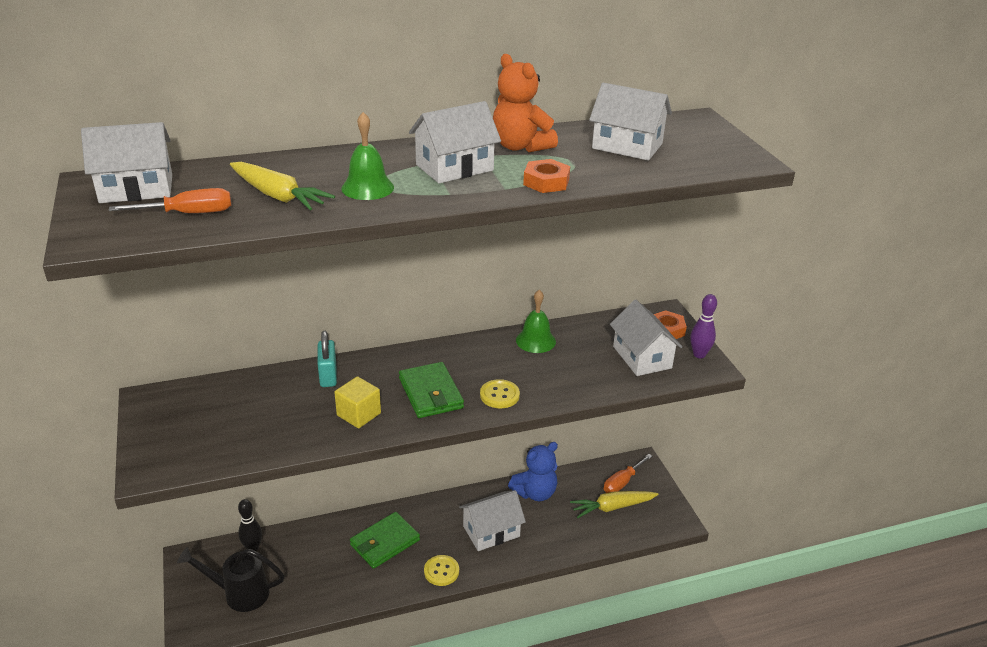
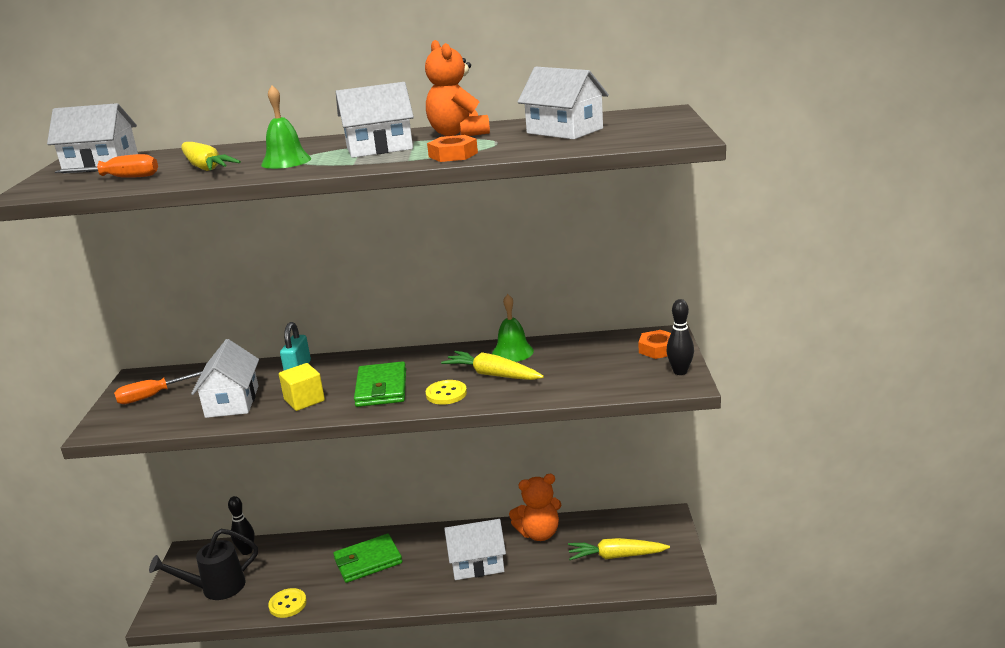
camera: 20 degrees right, 10 degrees down
(240, 593) = (216, 588): black watering can -> black watering can turned 45 degrees counterclockwise
(441, 571) = (410, 594): yellow button -> yellow button (287, 604)
(532, 369) = (493, 375): none -> yellow carrot
(535, 493) = (539, 533): blue teddy bear -> orange teddy bear
(622, 482) = (638, 533): orange screwdriver -> orange screwdriver (152, 396)
(642, 357) = (615, 371): white house -> white house (232, 401)
(699, 354) = (680, 372): purple bowling pin -> black bowling pin

